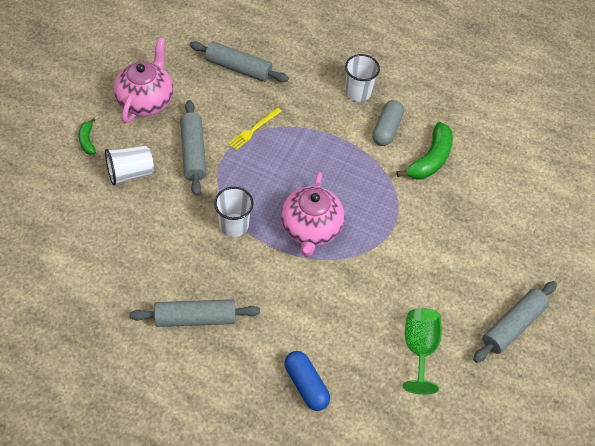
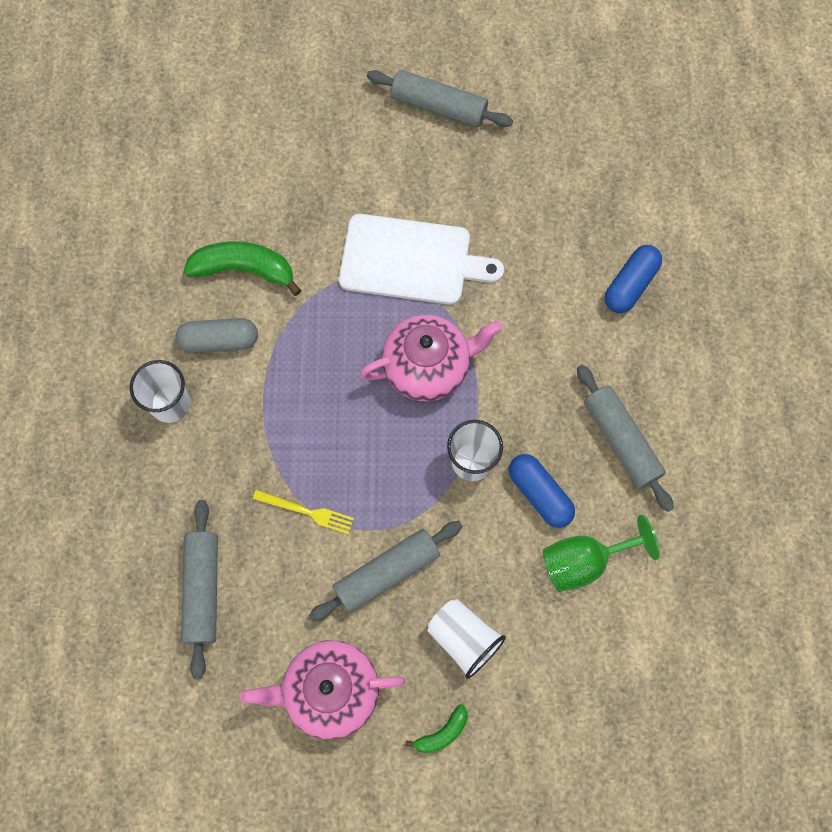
camera: 110 degrees left, 15 degrees up
(190, 252) = (539, 494): none -> blue capsule
(393, 253) = (411, 260): none -> white cutting board
(419, 349) = (521, 188): green goblet -> green goblet (584, 561)

